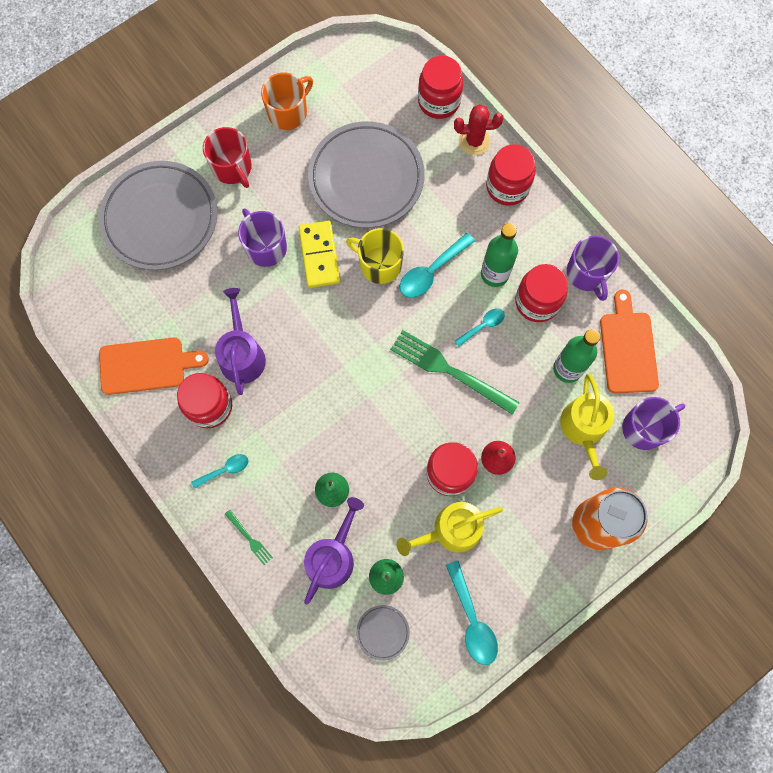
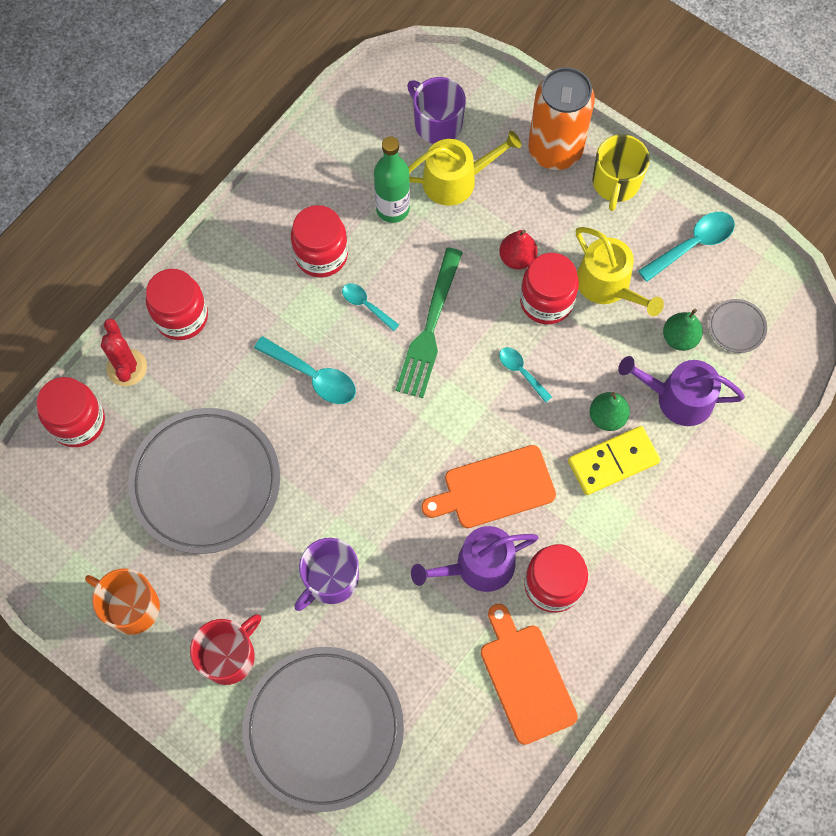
camera: 105 degrees left, 5 degrees down
(225, 470) = (622, 543): turquoise spoon -> turquoise spoon (521, 372)
(250, 539) = (689, 491): green fork -> none
(319, 255) = (325, 510): yellow domino -> yellow domino (613, 461)
(379, 264) = (319, 437): yellow mug -> yellow mug (615, 183)
(494, 274) = (298, 306): green bottle -> none
(587, 273) = (273, 210): purple mug -> none
(627, 348) = (352, 154): orange cutting board -> orange cutting board (494, 488)

